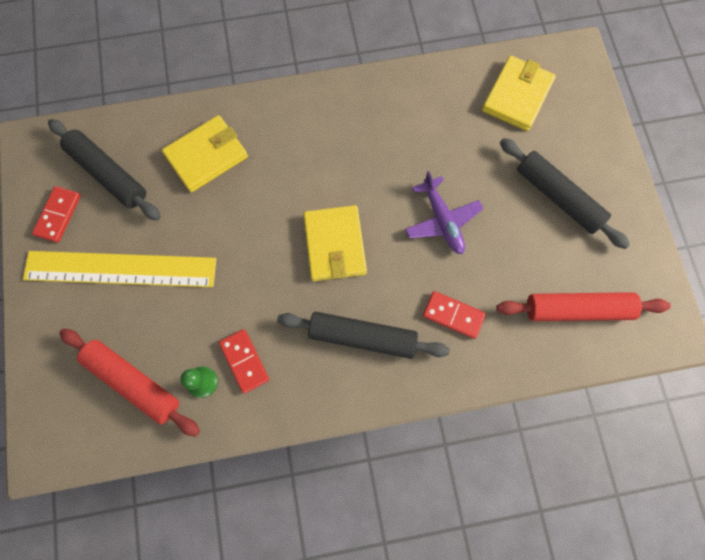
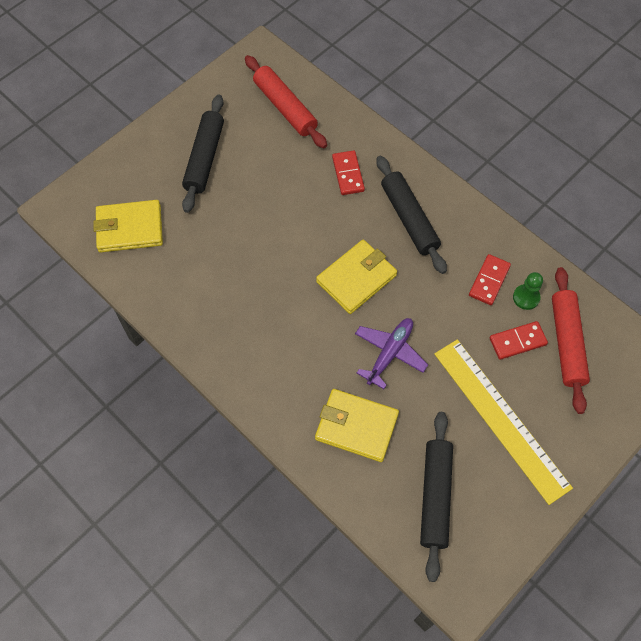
camera: 125 degrees left, 10 degrees down
(58, 215) = (502, 508): red domino -> red domino (517, 341)
(442, 220) = (280, 220): purple plane -> purple plane (390, 353)

